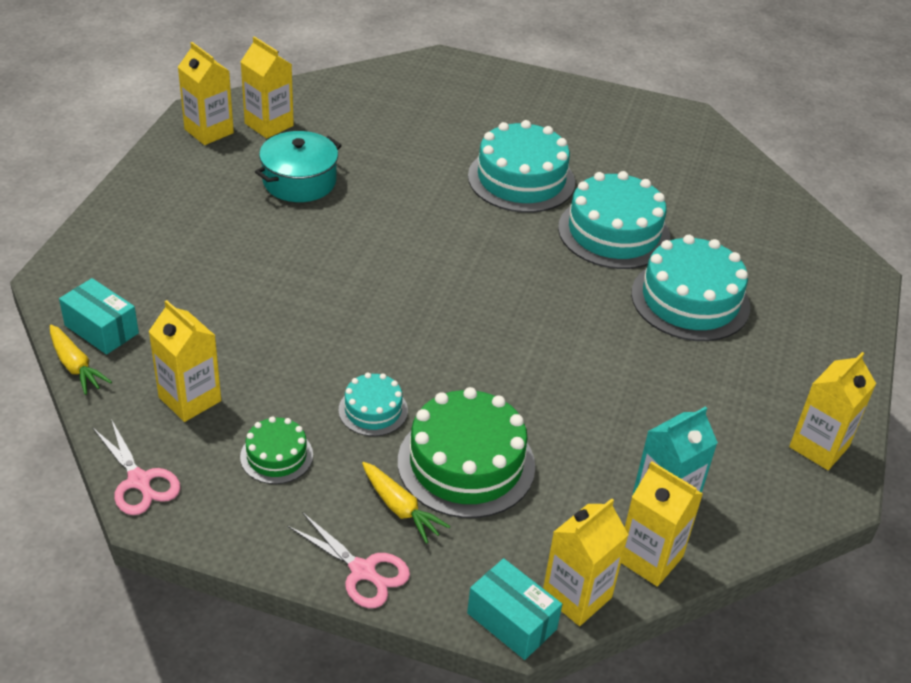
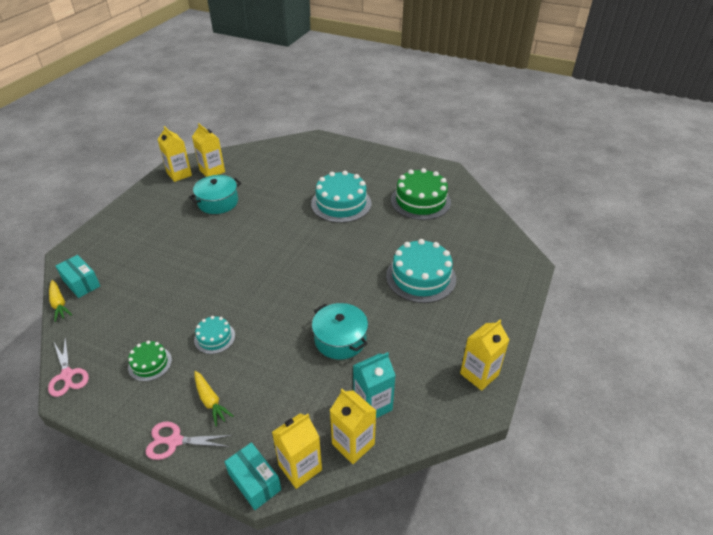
camera: 10 degrees right, 0 degrees up
(190, 399) = (114, 326): yellow carton -> none
(362, 571) = (175, 441): pink scissors -> pink scissors turned 135 degrees clockwise
(466, 463) = (258, 374): green cake -> green cake (420, 201)
(584, 403) = (340, 339): none -> turquoise pot
(614, 232) = (386, 235): turquoise cake -> none

